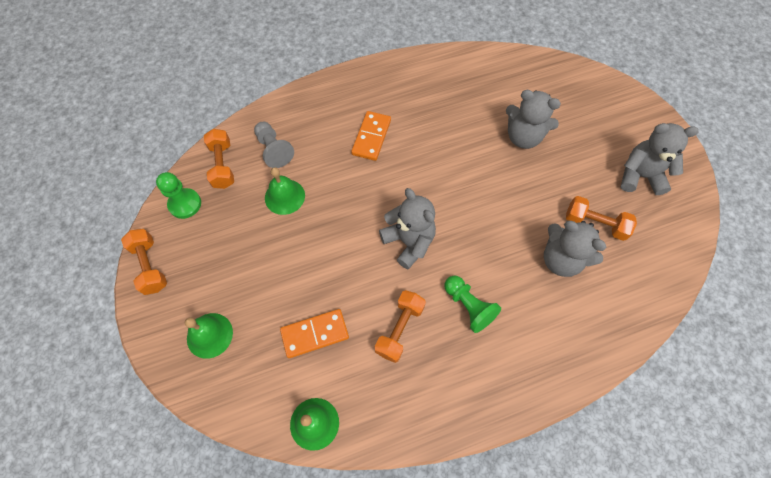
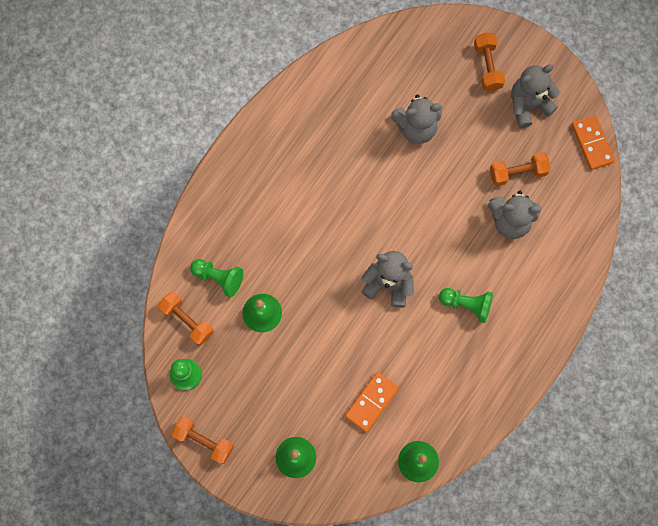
camera: 35 degrees left, 10 degrees up
(274, 150) = (219, 278): grey pawn -> green pawn
(371, 137) = (291, 211): orange domino -> orange domino (592, 143)
(400, 329) = (429, 356): orange dumbbell -> orange dumbbell (487, 66)

